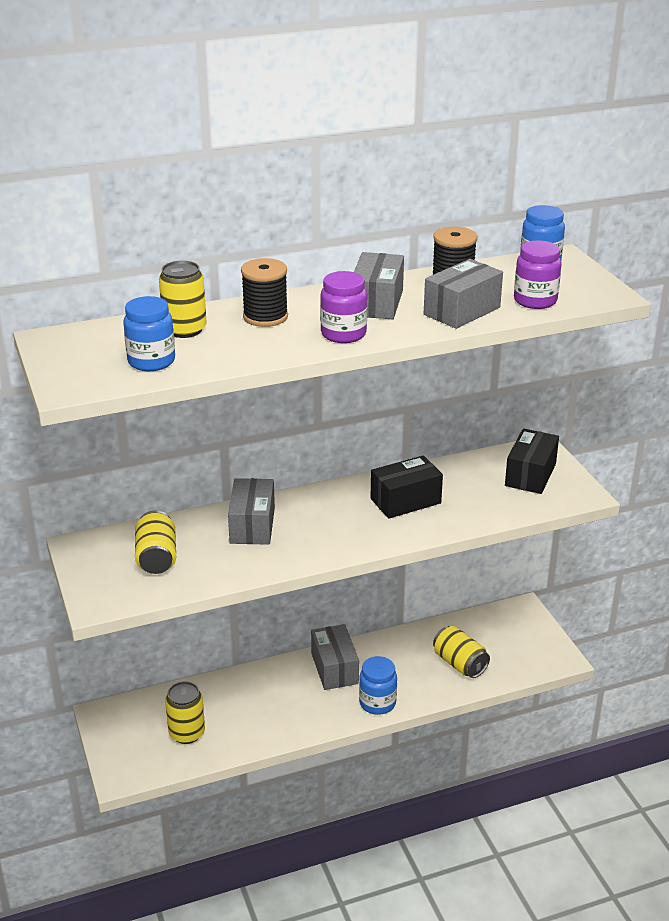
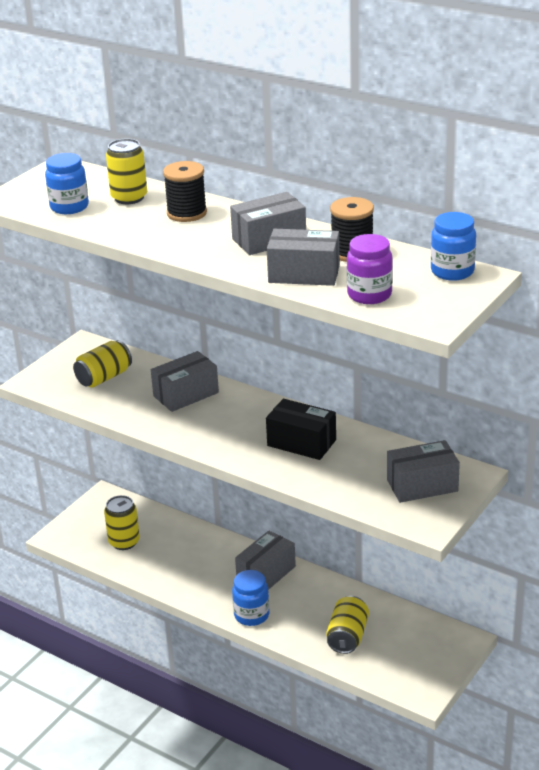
camera: 55 degrees right, 0 degrees up
(343, 334) = (198, 248): purple jar -> none
(530, 475) = (422, 485): black box -> grey box

